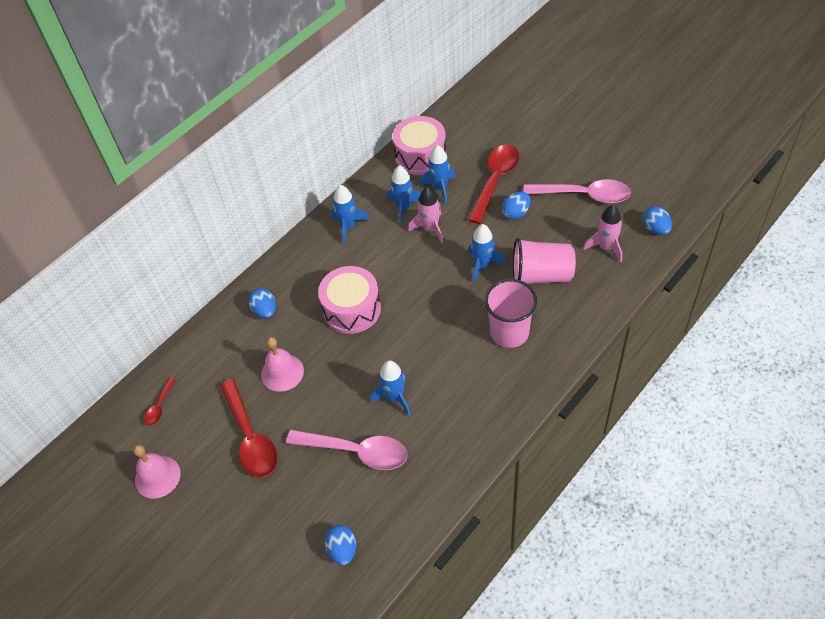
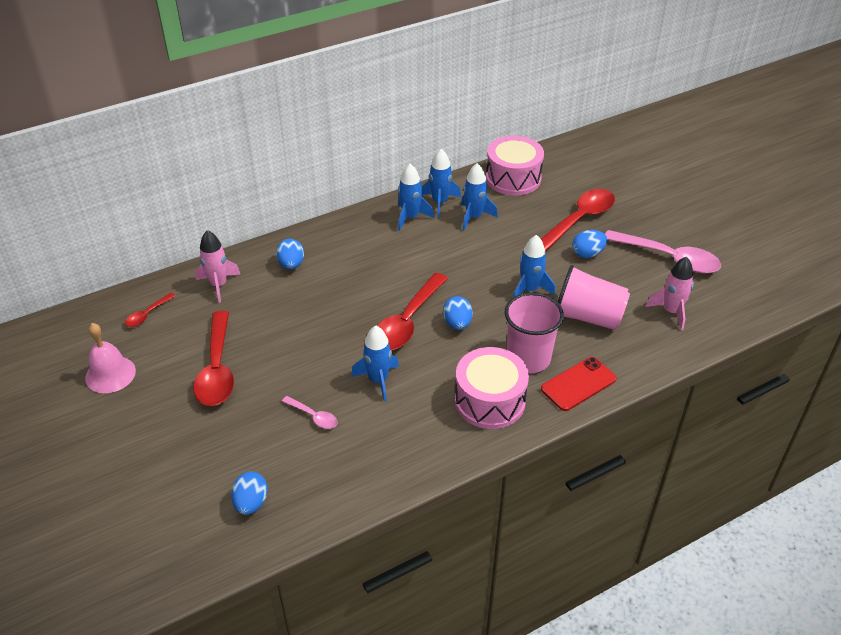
camera: 15 degrees right, 10 degrees down
(282, 372) = (278, 322): pink bell -> none
(352, 309) = (376, 288): pink drum -> pink drum (490, 401)
(356, 451) = (314, 416): pink spoon -> pink spoon, size x0.48
(393, 333) = (407, 322): none -> red spoon
(430, 229) = (491, 242): pink rocket -> pink rocket (218, 285)
(440, 188) = (519, 210): blue rocket -> blue rocket (440, 202)
(559, 342) = (578, 384): none -> red phone
(655, 229) = (735, 311): blue egg -> blue egg (457, 323)

